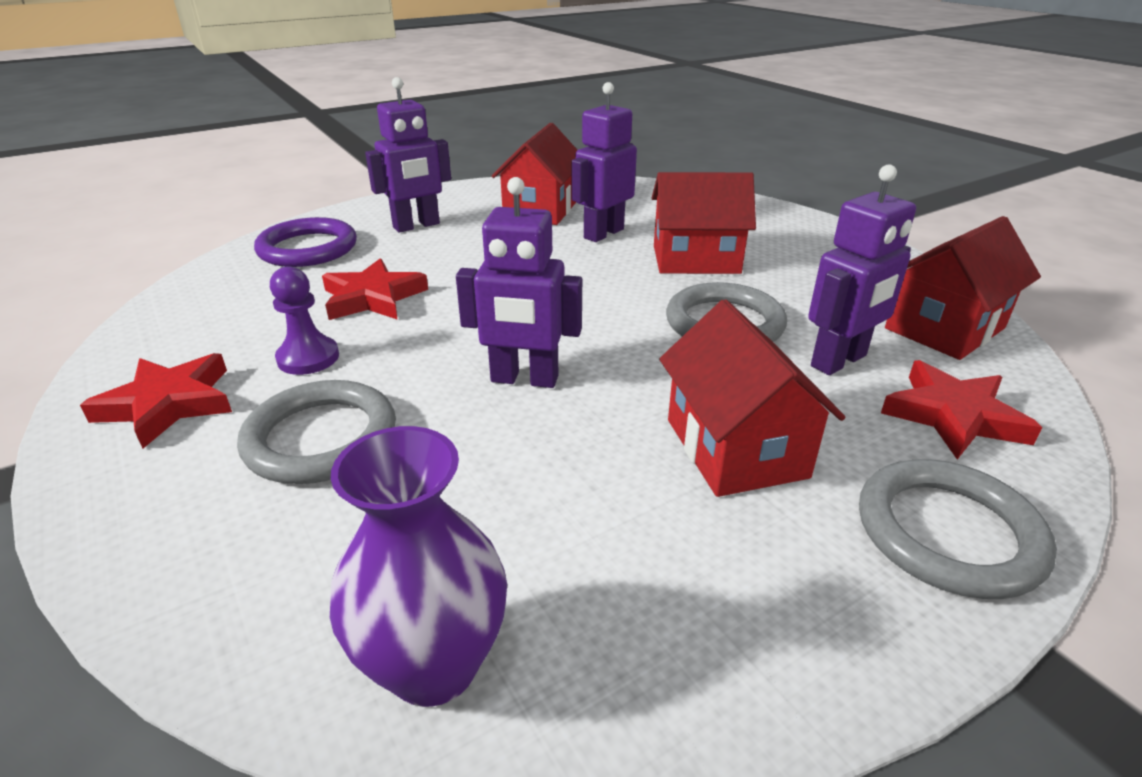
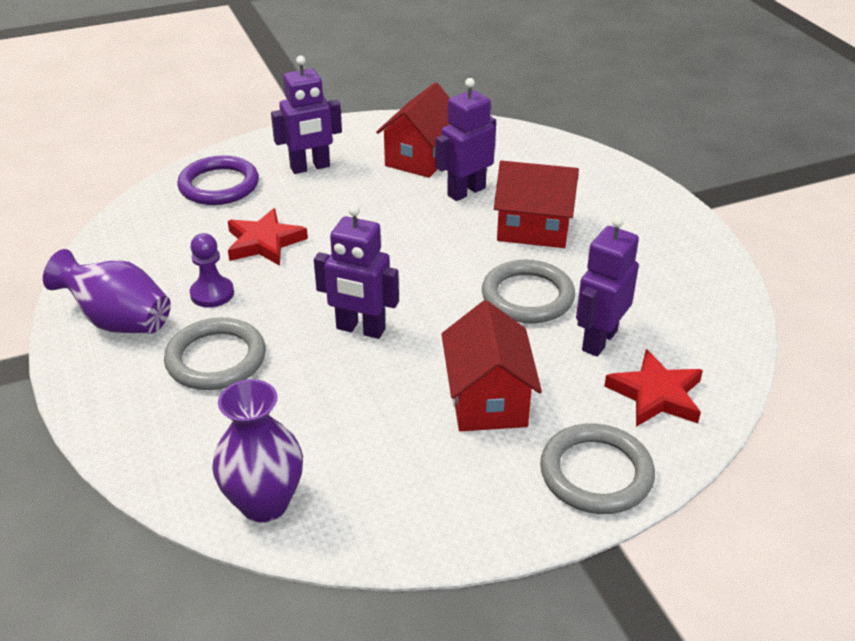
camera: 10 degrees right, 5 degrees up
(168, 404) = (118, 321): red star -> purple vase
(839, 361) = (599, 340): purple robot -> purple robot turned 150 degrees clockwise
(944, 328) = (701, 320): red house -> none

